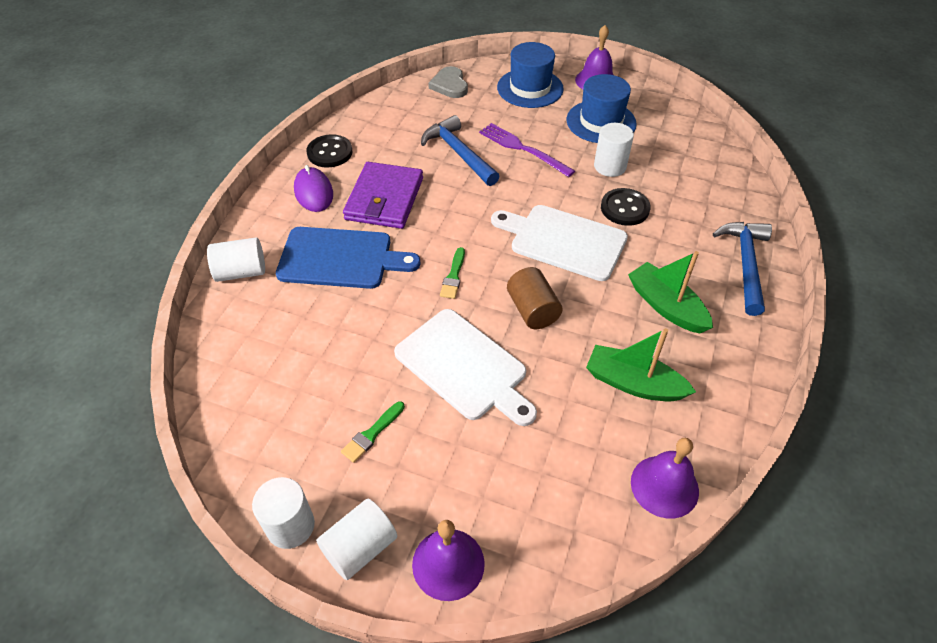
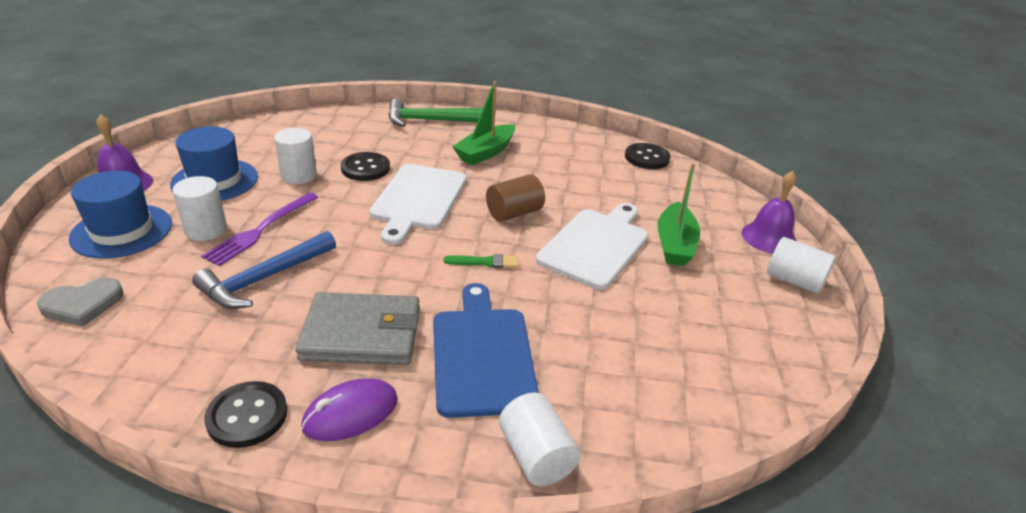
camera: 105 degrees left, 15 degrees down
(290, 526) = (811, 323): white cylinder -> white cylinder (206, 229)
(372, 433) = (695, 290): green brush -> none
(384, 199) = (362, 333): purple wallet -> grey wallet
(633, 383) = (569, 167): green boat -> green boat (674, 244)
(664, 486) = (647, 158): purple bell -> black button
(745, 264) = (428, 120): blue hammer -> green hammer

